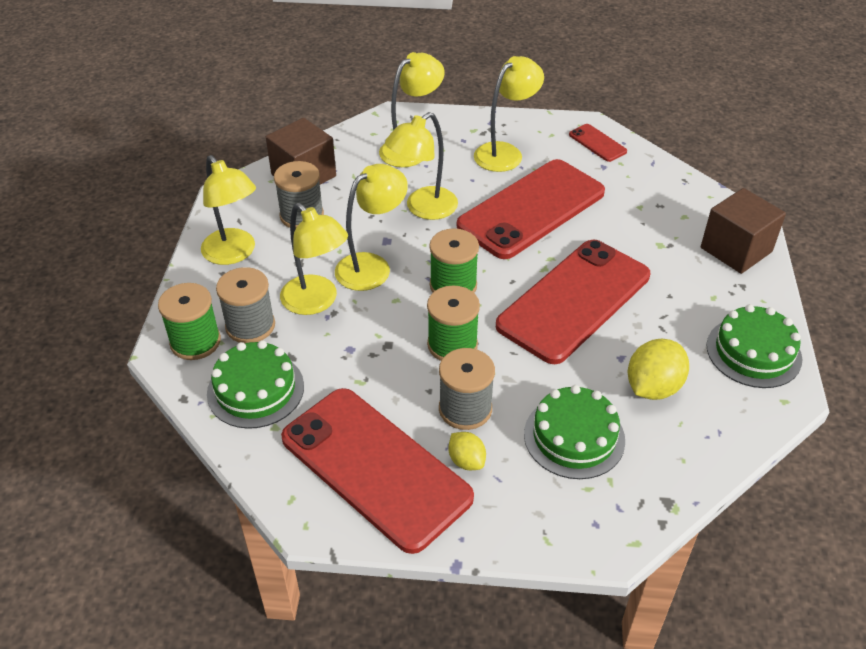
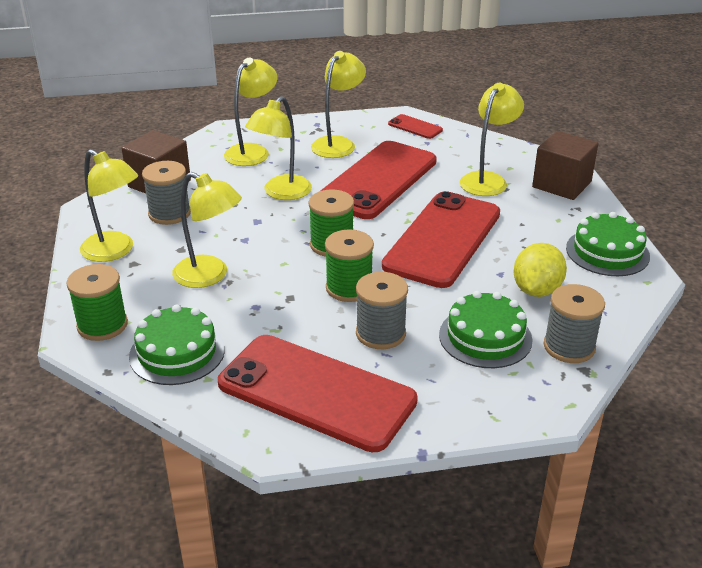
camera: 15 degrees left, 10 degrees down
(250, 326) = (152, 304): grey spool -> grey spool (569, 347)
(372, 266) = (251, 241): yellow lamp -> yellow lamp (487, 180)
(466, 461) = (398, 372): yellow lemon -> none

